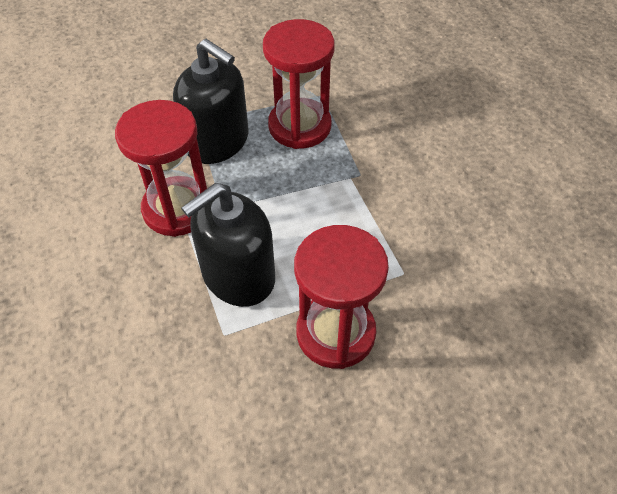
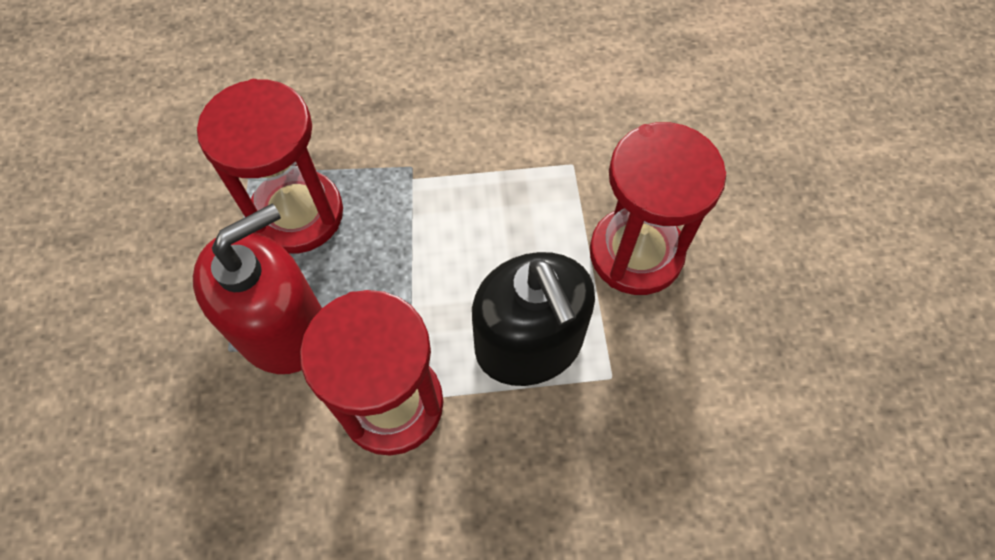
camera: 75 degrees left, 10 degrees up
(217, 141) = (281, 327): black soap dispenser -> red soap dispenser

